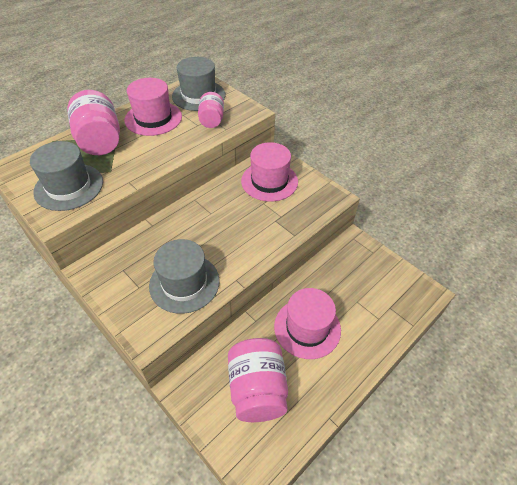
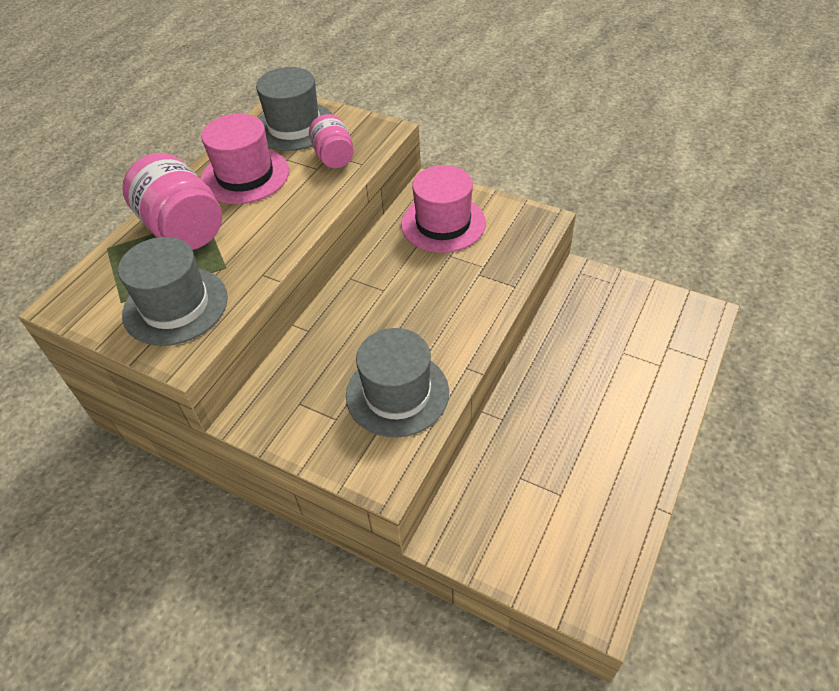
camera: 15 degrees left, 0 degrees up
(257, 389) = (548, 505): pink jar -> none
(307, 328) = (574, 406): pink hat -> none

